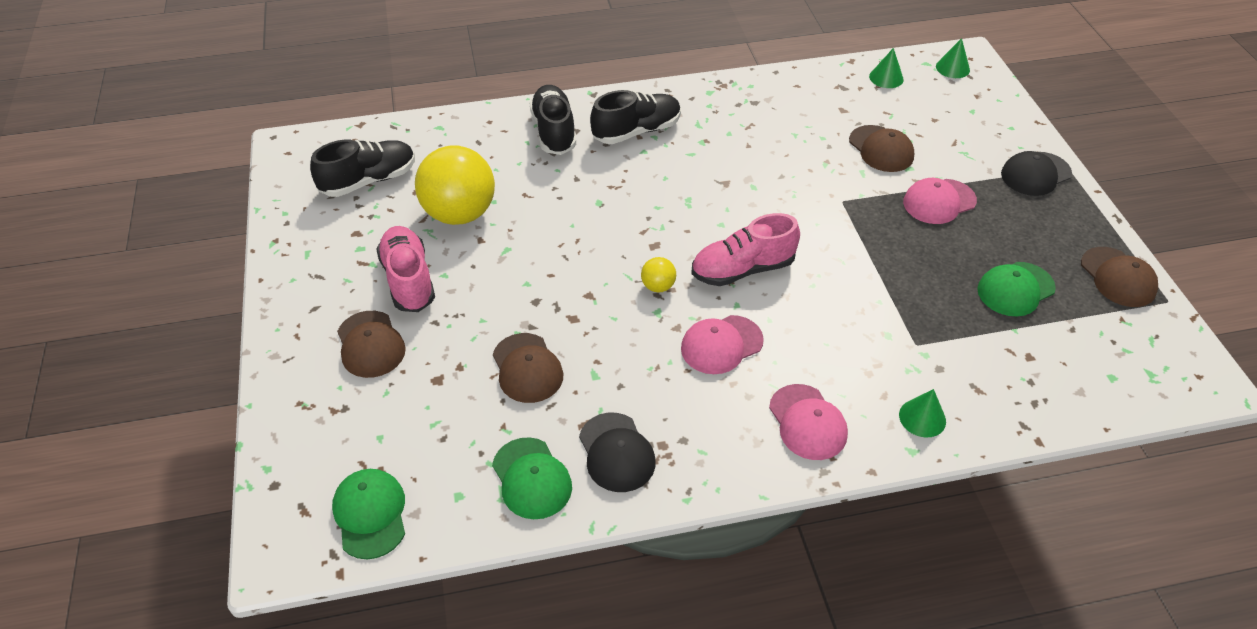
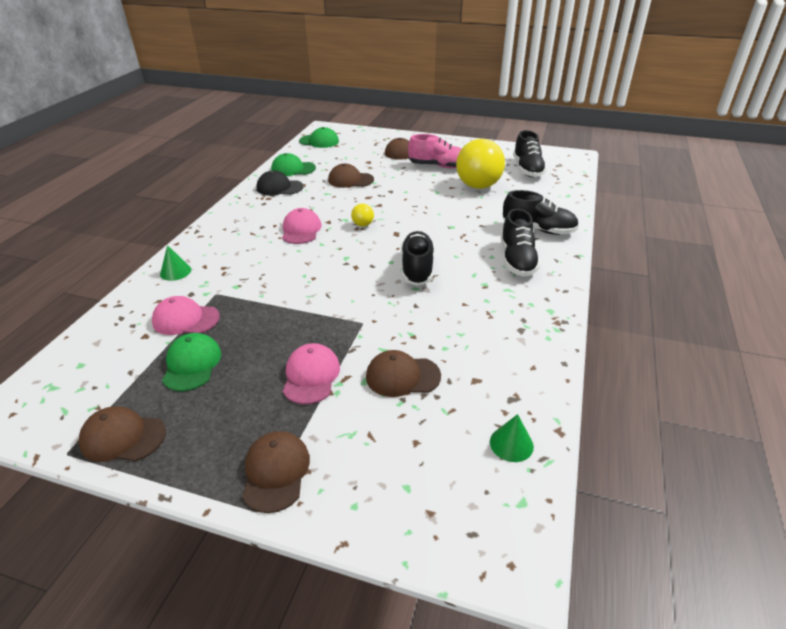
camera: 120 degrees right, 10 degrees down
(716, 198) = (417, 268): none -> black shoe
(742, 269) = (345, 255): pink shoe -> none
(807, 422) = (225, 236): pink cap -> pink cap (186, 319)
(952, 68) = (498, 525): green cone -> none
(1035, 174) = (276, 472): black cap -> brown cap

